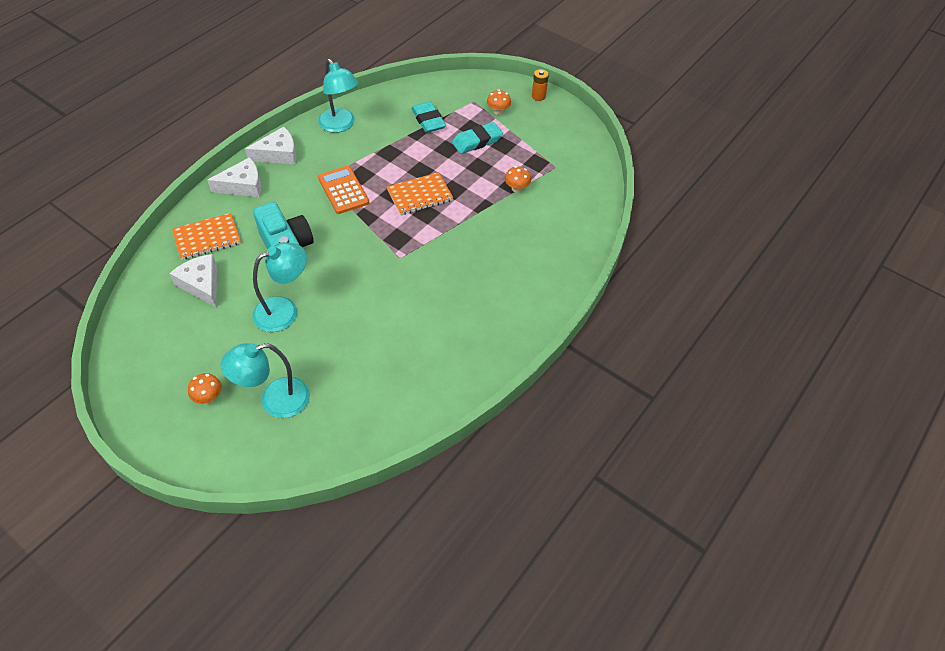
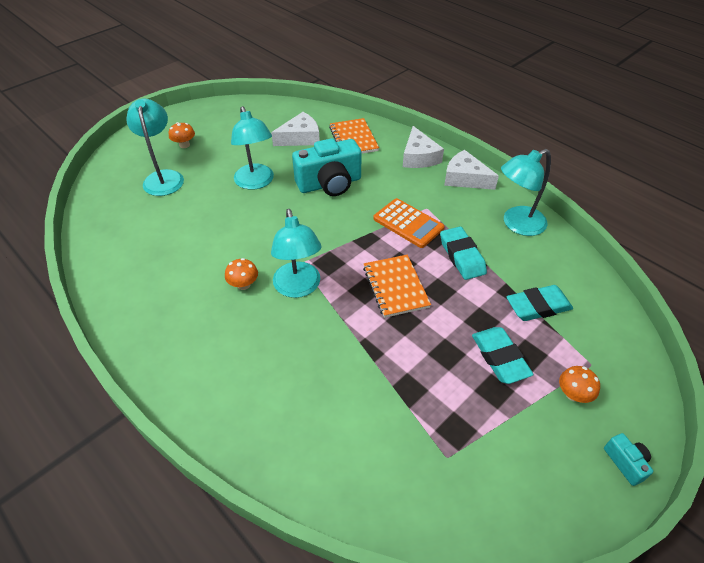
camera: 100 degrees right, 5 degrees down
(278, 154) = (465, 178): white cheese -> white cheese turned 135 degrees clockwise
(343, 190) = (408, 223): orange calculator -> orange calculator turned 60 degrees clockwise
(381, 157) = (462, 256): none -> turquoise eraser
(429, 255) = (298, 288): none -> turquoise lamp
(516, 188) = (401, 394): orange mushroom -> orange mushroom (243, 284)
(538, 96) = (625, 462): orange battery -> turquoise camera

